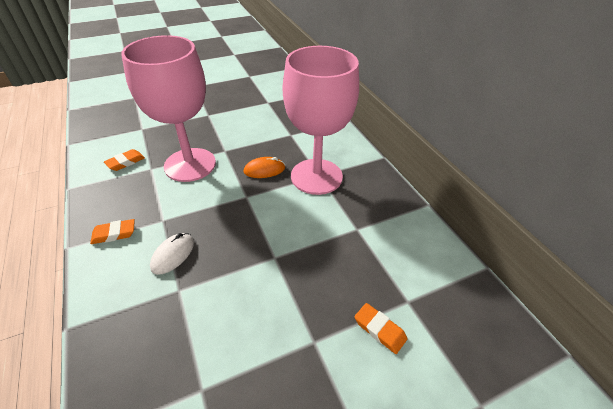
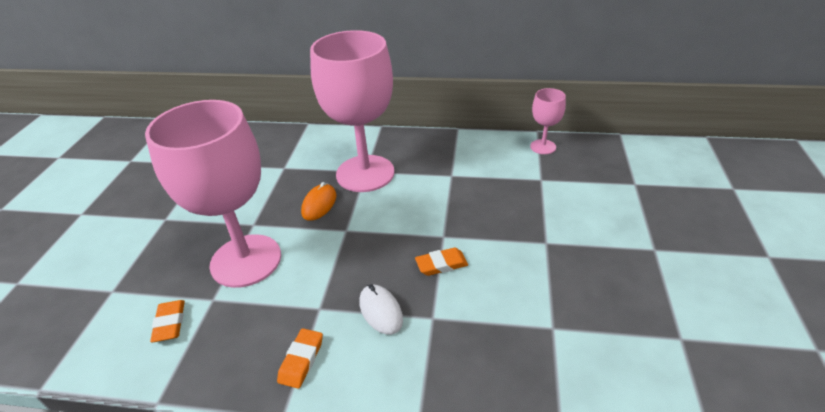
camera: 55 degrees left, 5 degrees down
(379, 329) = (556, 203): orange eraser -> orange eraser (441, 264)
(464, 283) = (543, 147): none -> pink goblet

